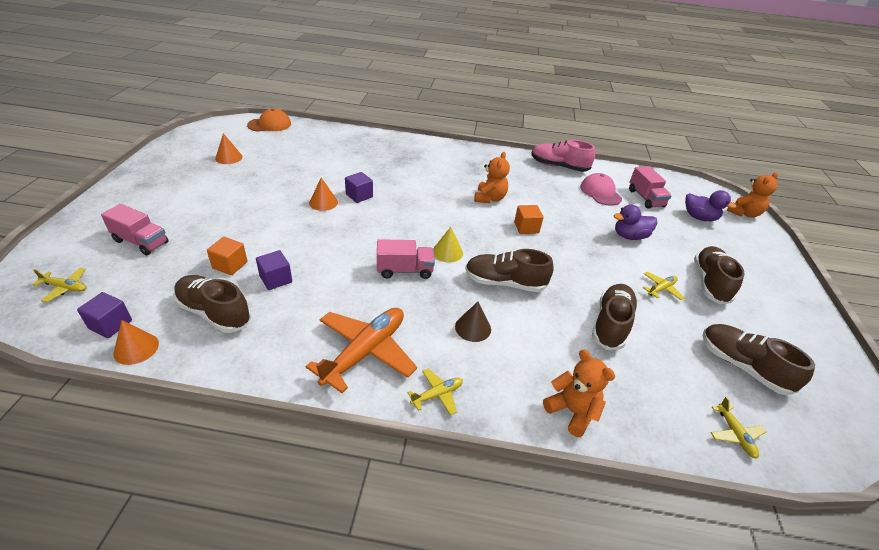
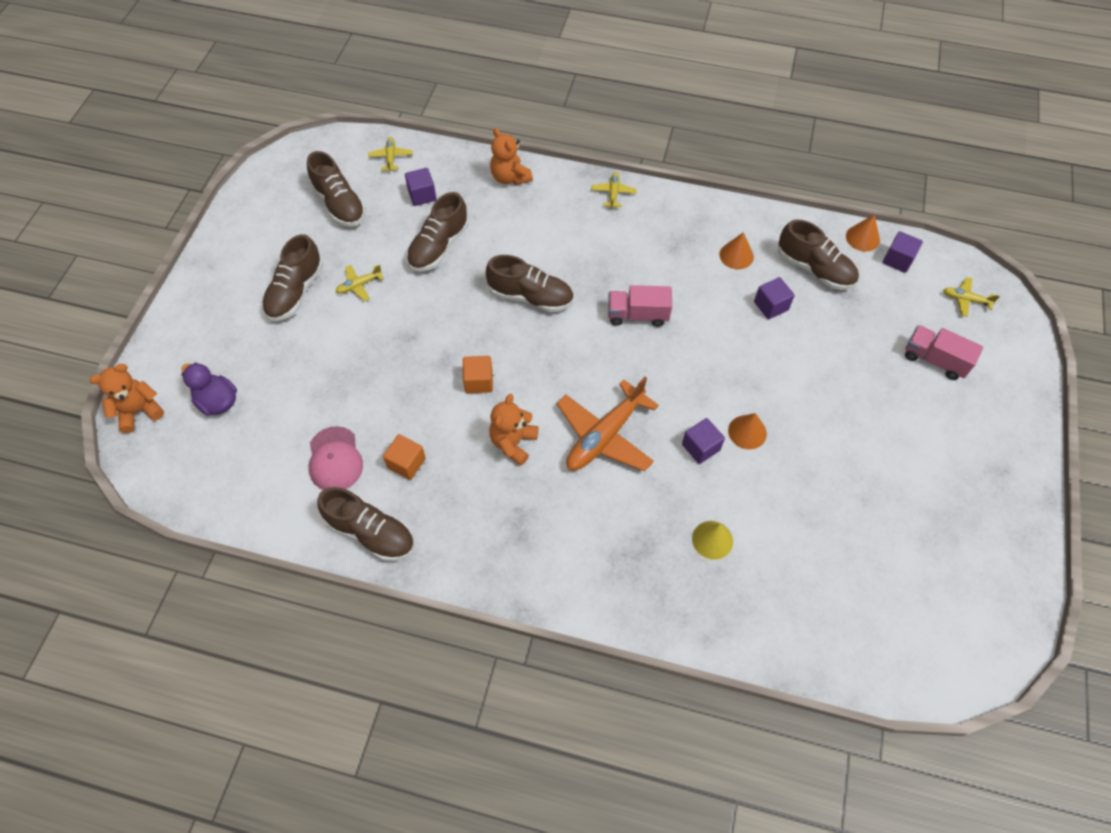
camera: 170 degrees left, 20 degrees up
(229, 157) = (918, 545): orange cone -> orange cone (736, 255)
(230, 265) = (824, 325): orange cube -> orange cube (406, 463)
(269, 124) = (894, 669): orange cap -> none
(365, 352) = (672, 228): orange plane -> orange plane (605, 436)
(437, 395) = (613, 193): yellow plane -> yellow plane turned 120 degrees clockwise
(447, 252) = (587, 341): yellow cone -> yellow cone (712, 540)
(473, 328) = (575, 247): brown cone -> none
(558, 166) = (371, 532): pink shoe -> brown shoe
(629, 236) = (345, 365): purple duck -> none
(645, 198) = (270, 445): pink truck -> none
(662, 381) = (422, 195): none -> purple cube

